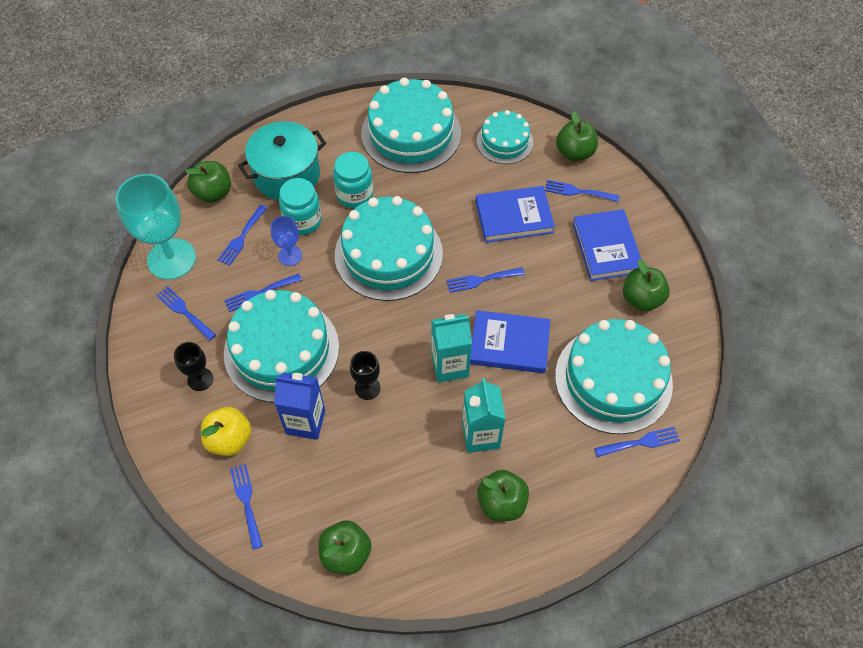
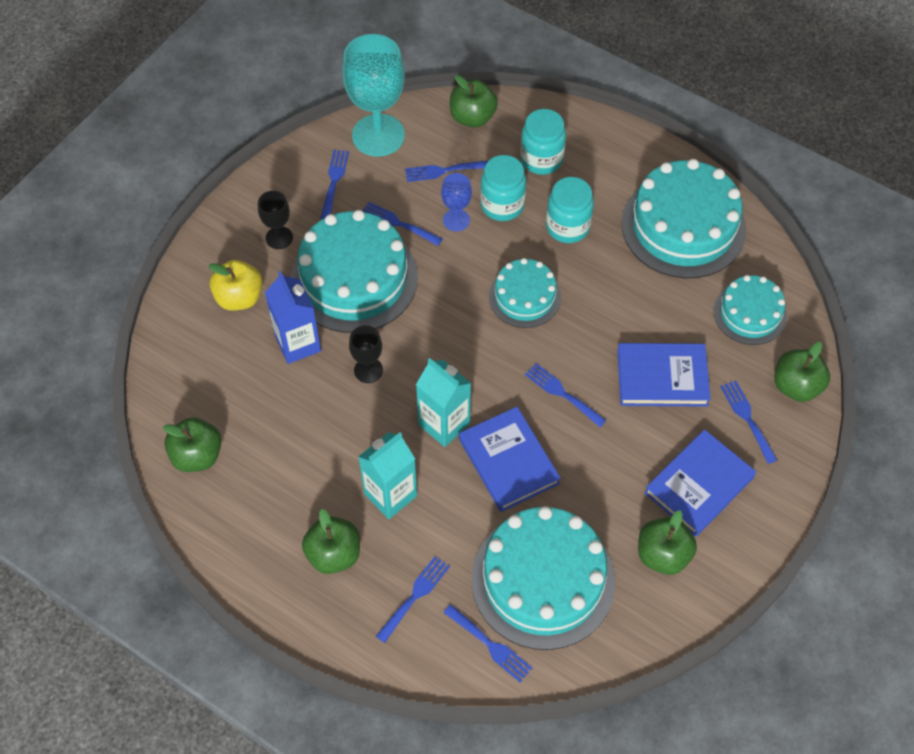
camera: 55 degrees right, 0 degrees up
(246, 502) = (192, 349): blue fork -> blue fork (415, 596)
(287, 175) = (541, 159): turquoise pot -> turquoise jar
(388, 254) = (524, 297): turquoise cake -> turquoise cake, size x0.57
(514, 217) = (662, 378): blue book -> blue book turned 45 degrees counterclockwise

